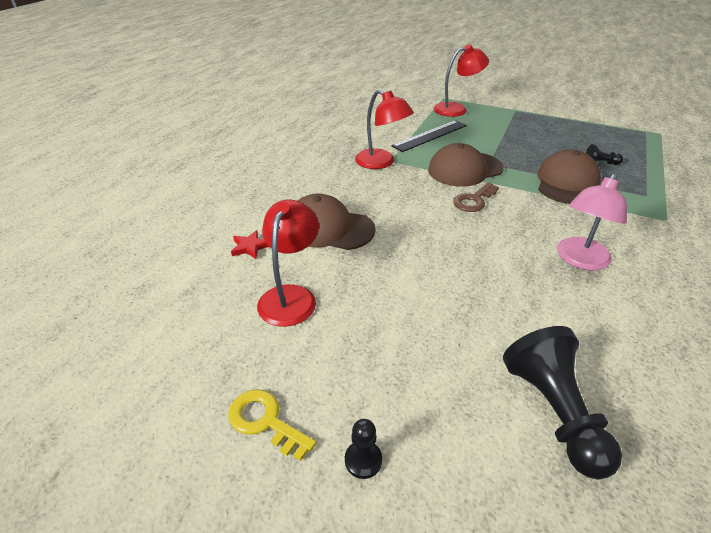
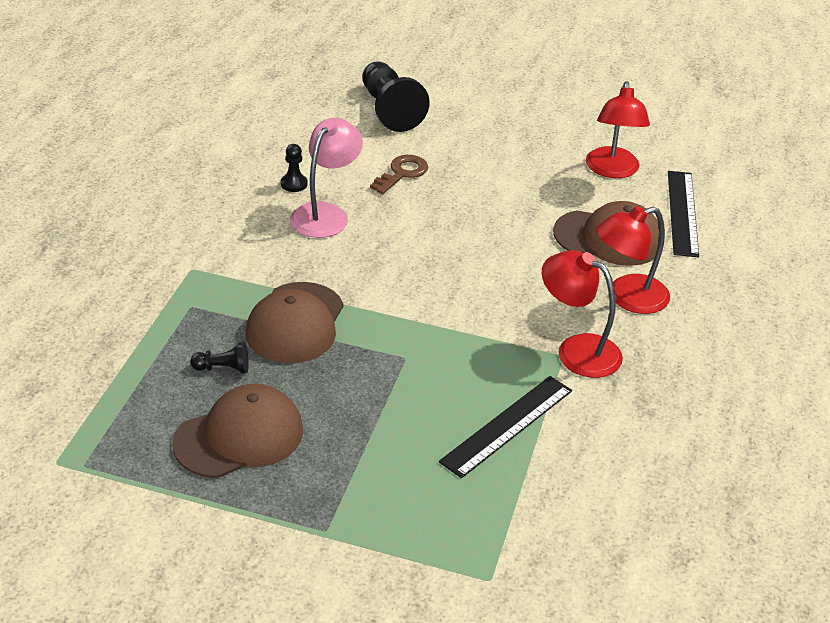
camera: 170 degrees right, 0 degrees up
(250, 247) = (683, 213): red star -> black ruler
(265, 421) = (587, 100): yellow key -> none
(363, 460) = (516, 87): black pawn -> black pawn (294, 184)
(456, 109) = (457, 527): red lamp -> red lamp (627, 298)
(465, 169) = (445, 342): brown cap -> brown cap (239, 436)
(474, 200) = (435, 285): brown key -> brown key (402, 173)

